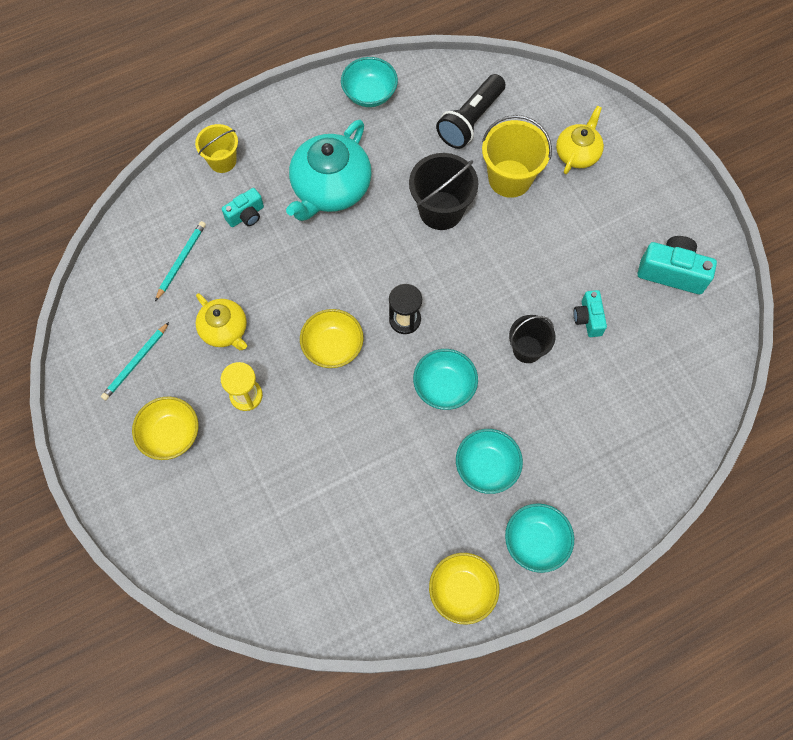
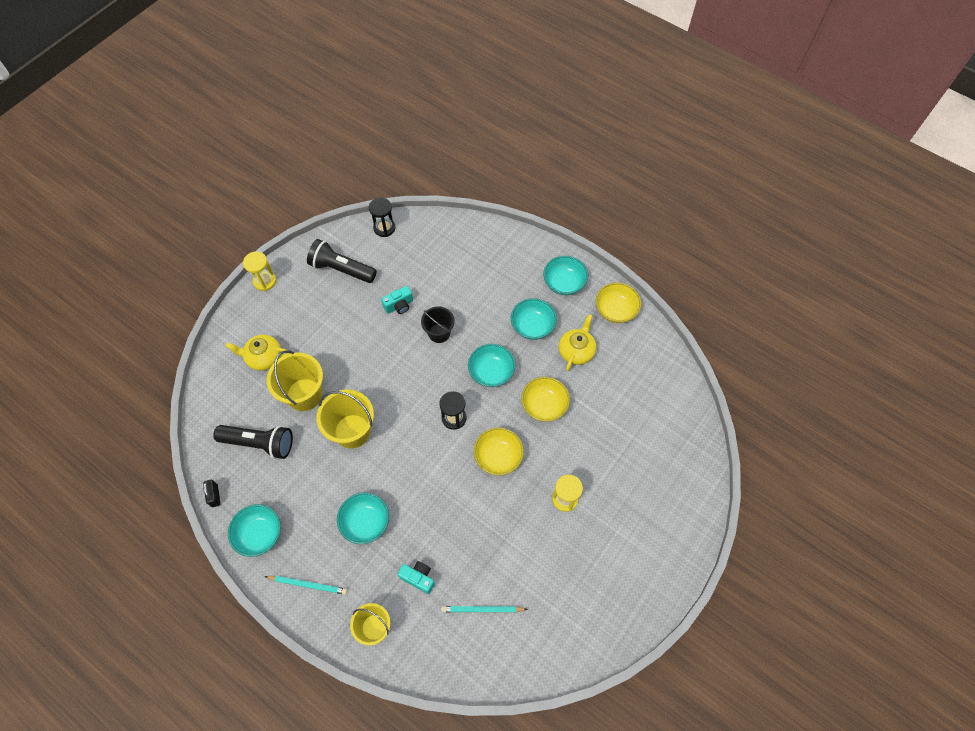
camera: 115 degrees left, 5 degrees down
(136, 363) = (583, 595): turquoise pencil -> turquoise pencil (308, 584)
(171, 434) = (621, 537): yellow bowl -> yellow bowl (544, 405)
(225, 330) = (523, 541): yellow teapot -> yellow teapot (576, 351)
(330, 188) = (365, 522): turquoise teapot -> turquoise bowl
(431, 67) = (214, 496): none -> black padlock
(441, 210) = (352, 431): black bucket -> yellow bucket
(672, 272) = (341, 269): turquoise camera -> black flashlight
(687, 184) = (265, 281): none -> yellow hourglass
(721, 346) = (384, 228): none -> black hourglass

